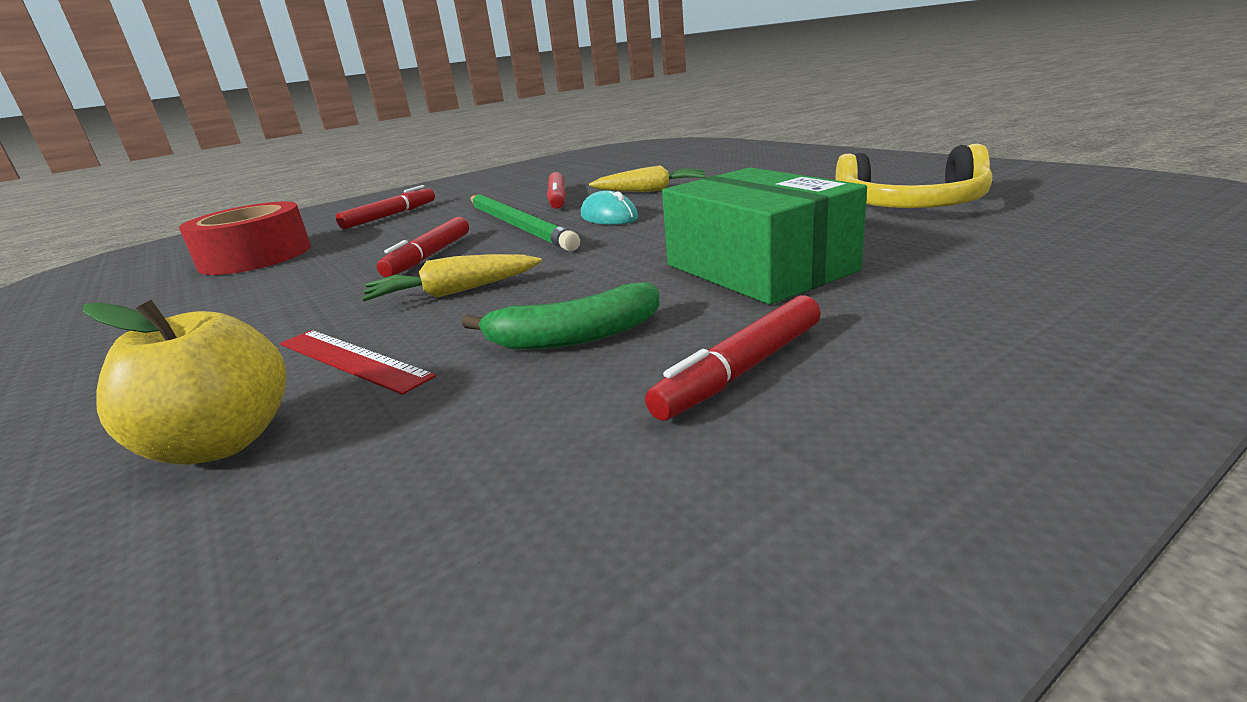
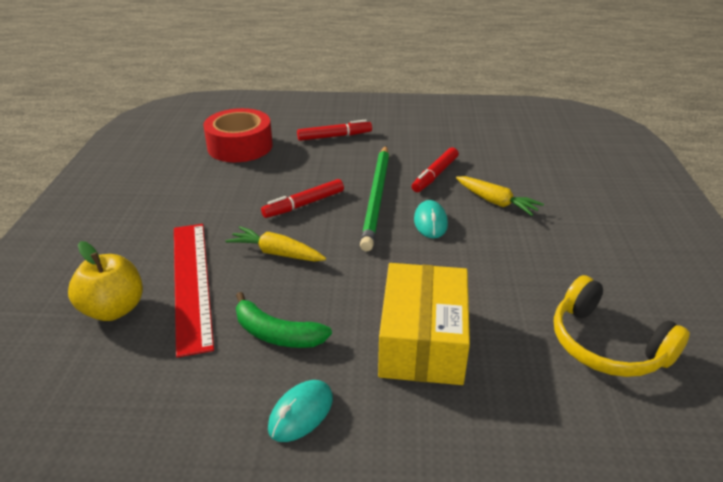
camera: 35 degrees right, 10 degrees up
(352, 359) = (192, 282): red ruler -> red ruler, size x1.68
(741, 370) = (301, 413): red marker -> turquoise mouse
(759, 268) = (422, 341): green box -> yellow box

